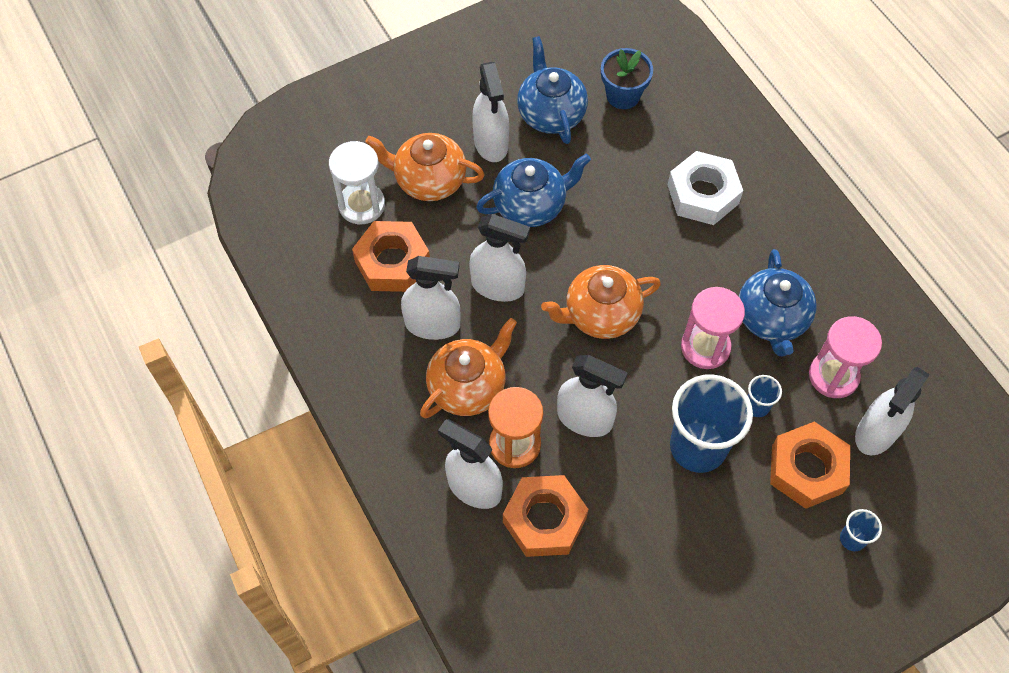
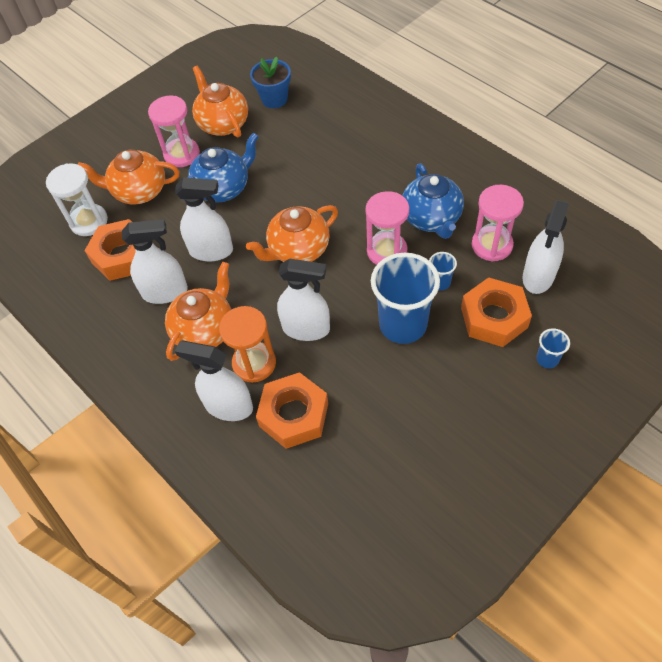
camera: 10 degrees left, 5 degrees down
(491, 143) = (182, 154): white spray bottle -> pink hourglass
(551, 113) = (223, 123): blue teapot -> orange teapot
(703, 194) = (353, 148): white nut -> none

